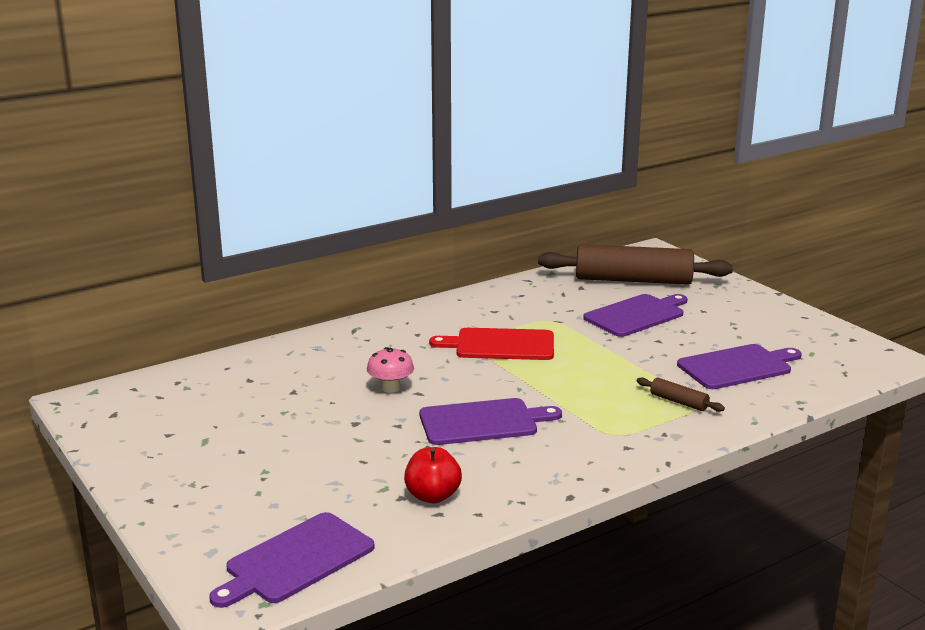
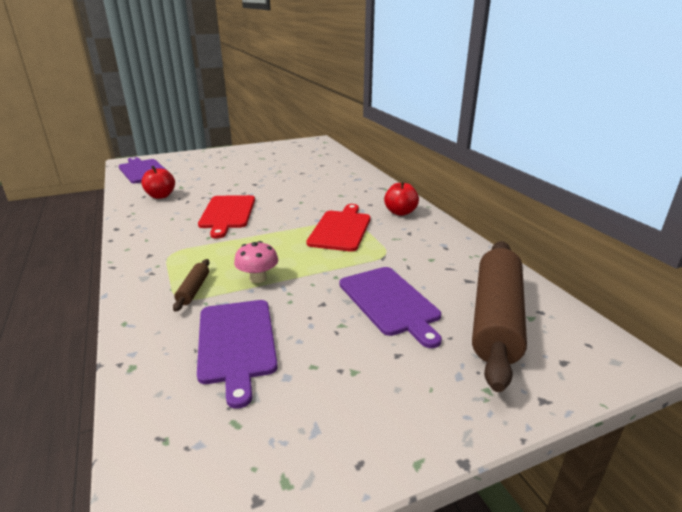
camera: 100 degrees right, 5 degrees up
(391, 388) = (291, 193): pink mushroom -> pink mushroom (258, 278)
(438, 316) = (400, 212): none -> red apple
(483, 422) = (227, 213): purple cutting board -> red cutting board
(679, 402) = (194, 290): brown rolling pin -> brown rolling pin turned 45 degrees counterclockwise

